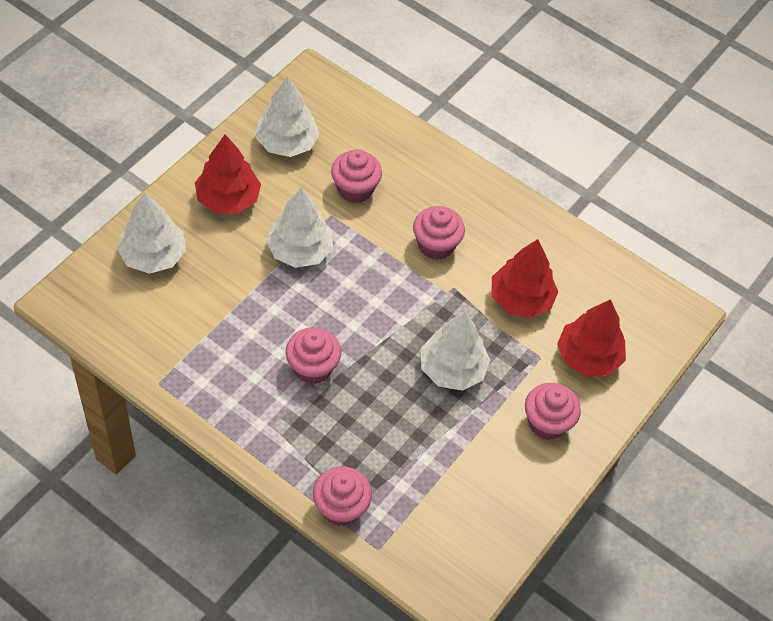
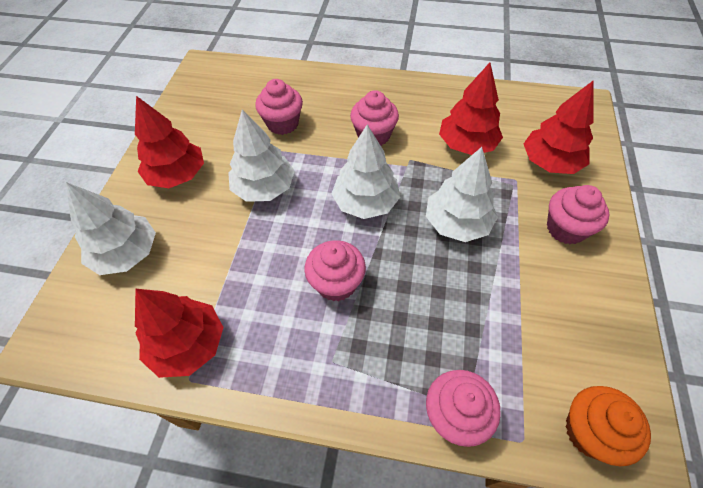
camera: 20 degrees left, 0 degrees up
(170, 356) = (188, 344): none -> red tree
(287, 143) = (207, 114): white tree -> white tree (366, 202)
(433, 569) = (590, 432): none -> orange cupcake

